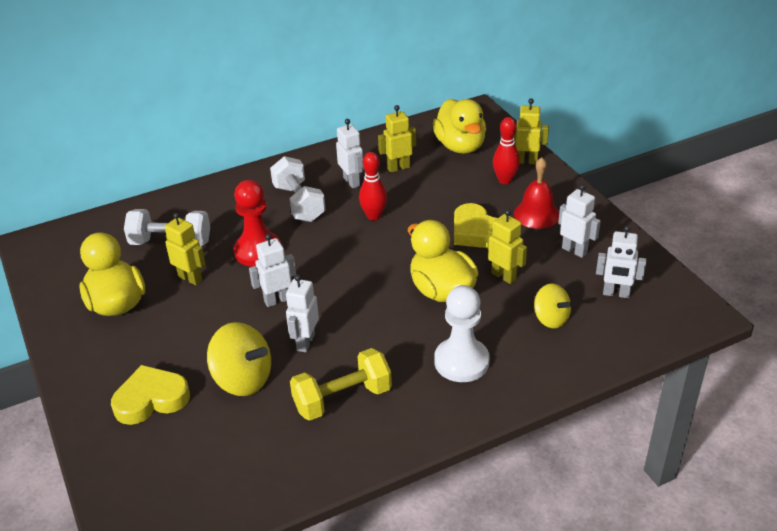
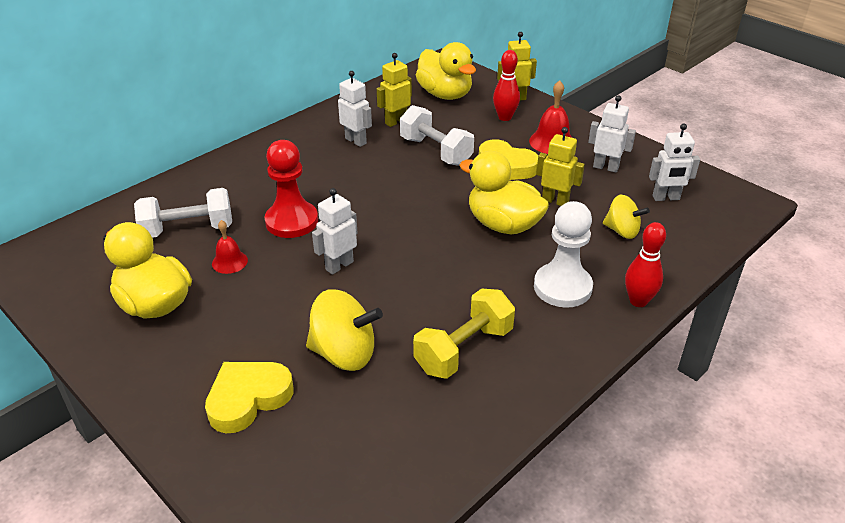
camera: 20 degrees left, 0 degrees up
(190, 278) = (229, 262): yellow robot -> red bell
(299, 203) = (311, 169): white dumbbell -> white dumbbell (436, 151)
(305, 342) = (392, 301): white robot -> none
(374, 216) = (396, 168): red bowling pin -> red bowling pin (638, 301)

